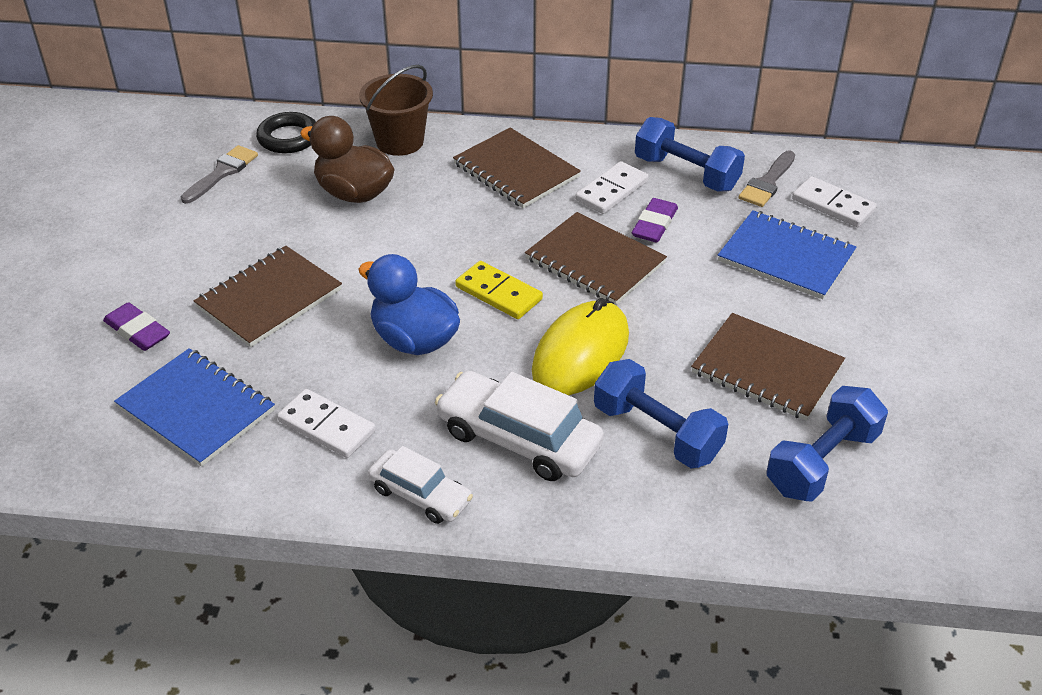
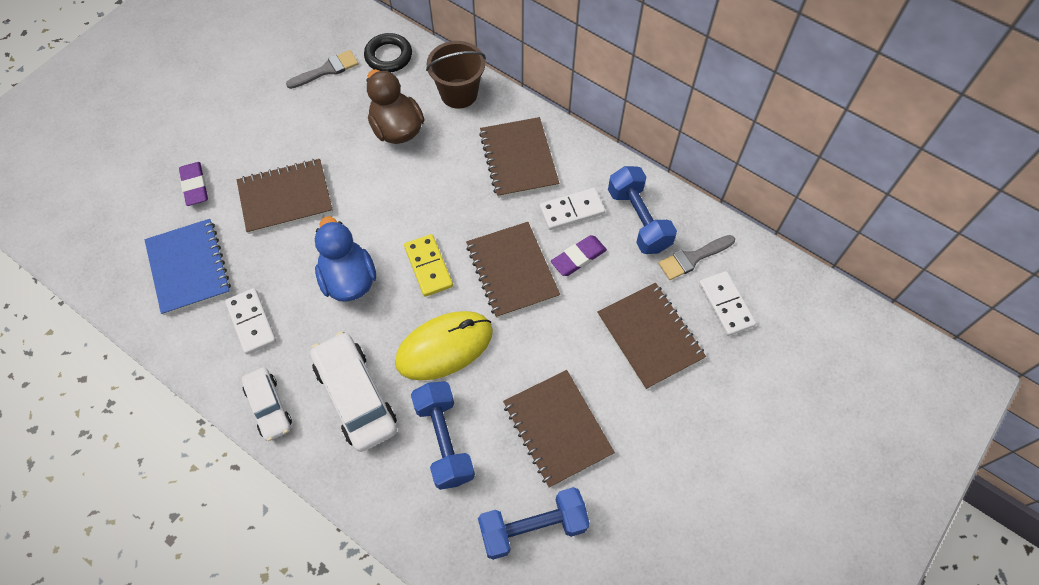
camera: 30 degrees right, 20 degrees up
(786, 257) = (650, 336): blue notebook -> brown notebook

